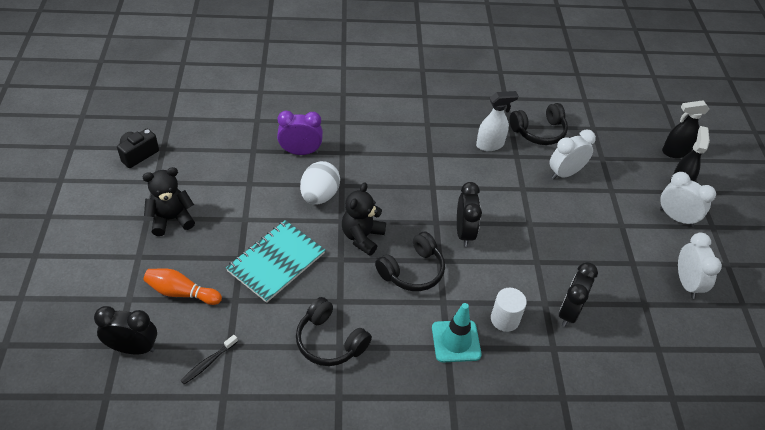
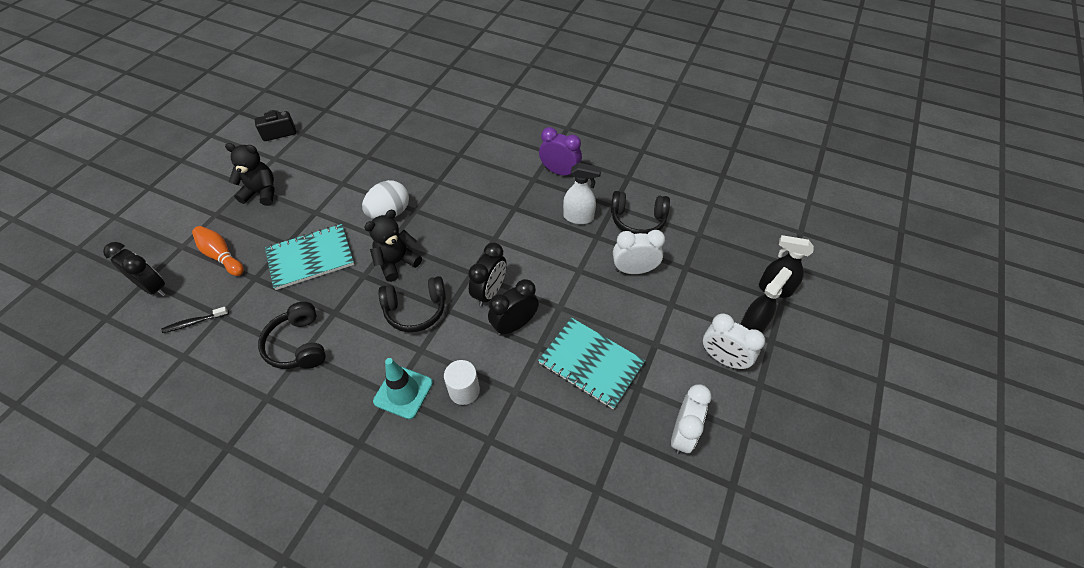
camera: 30 degrees right, 5 degrees up
(300, 152) = (403, 170): purple clock -> purple clock (559, 172)
(569, 312) = (532, 410): black clock -> black clock (514, 325)
(586, 258) = (591, 363): none -> turquoise notebook
(676, 217) = (723, 359): white clock -> white clock turned 150 degrees clockwise

